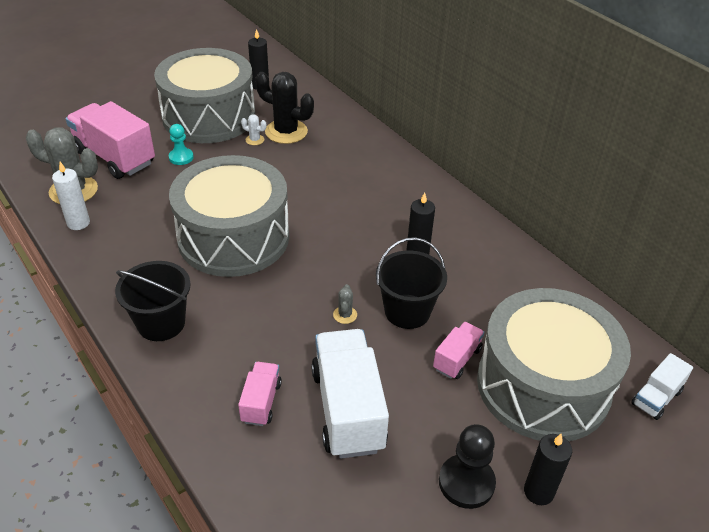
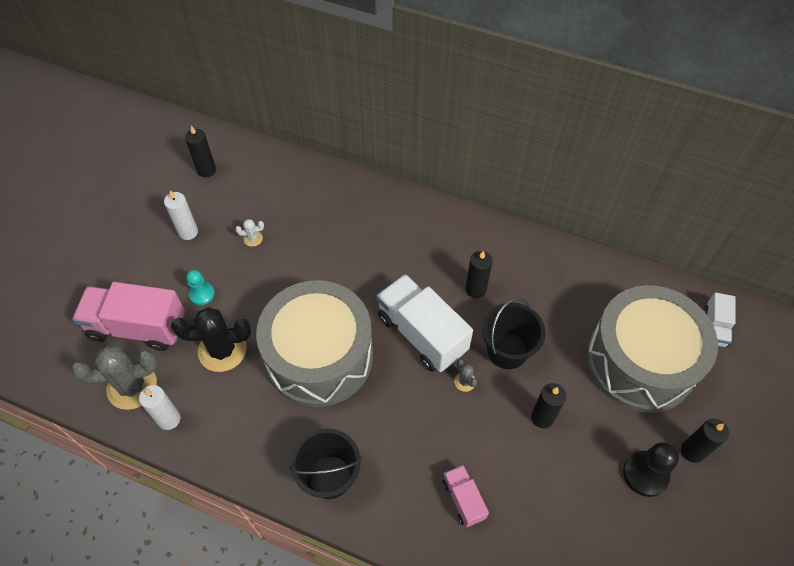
camera: 30 degrees left, 15 degrees up
(209, 116) = (188, 232): grey drum -> white candle
(286, 132) = (274, 214): black cactus -> black cactus (222, 350)
(347, 409) = (528, 465): white truck -> white truck (422, 334)
(396, 379) = (542, 417): none -> black candle
(457, 359) = (570, 373): pink truck -> none

